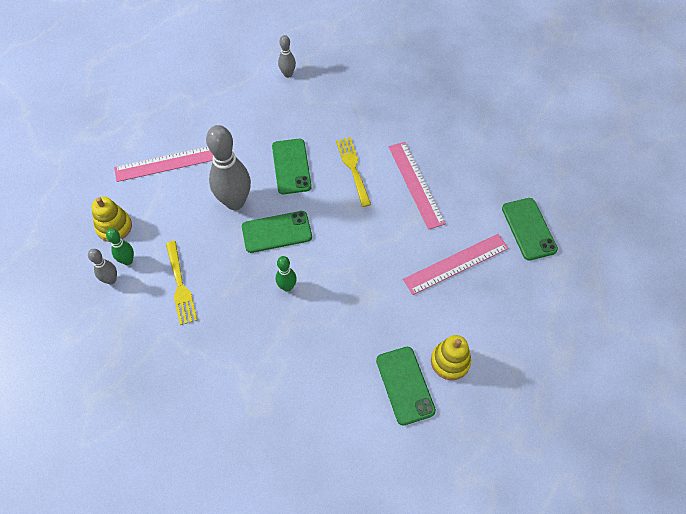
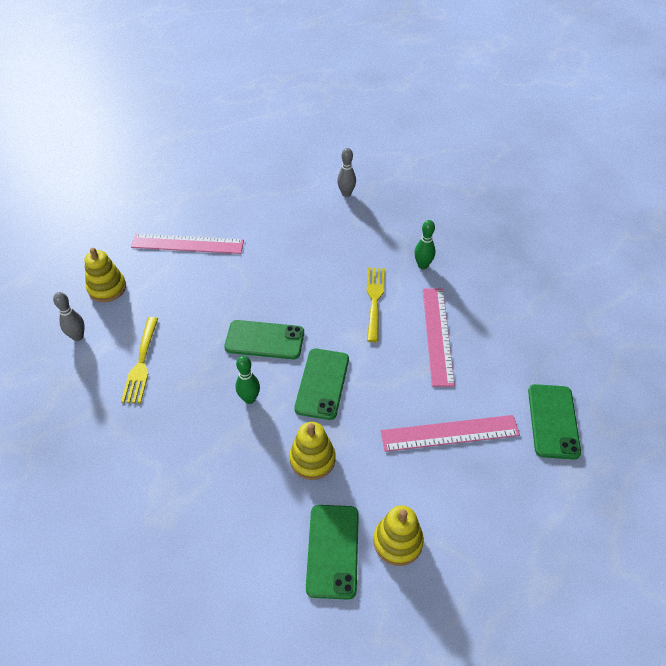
camera: 20 degrees right, 10 degrees down
(128, 260) = (103, 323): green bowling pin -> green bowling pin (423, 265)
(235, 202) = (236, 298): grey bowling pin -> none
(291, 166) = (310, 280): green phone -> green phone (322, 384)
(359, 320) = (312, 459): none -> yellow stacking toy

